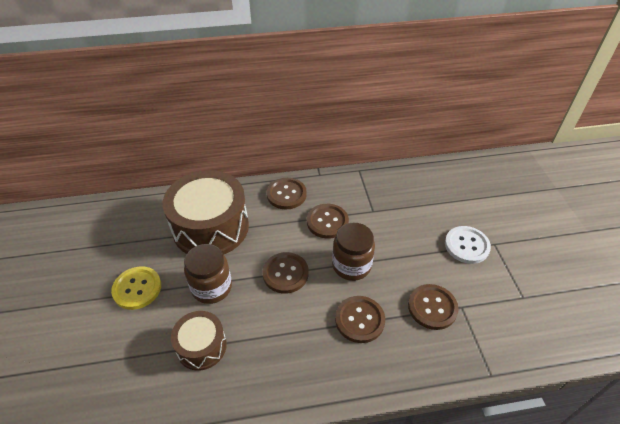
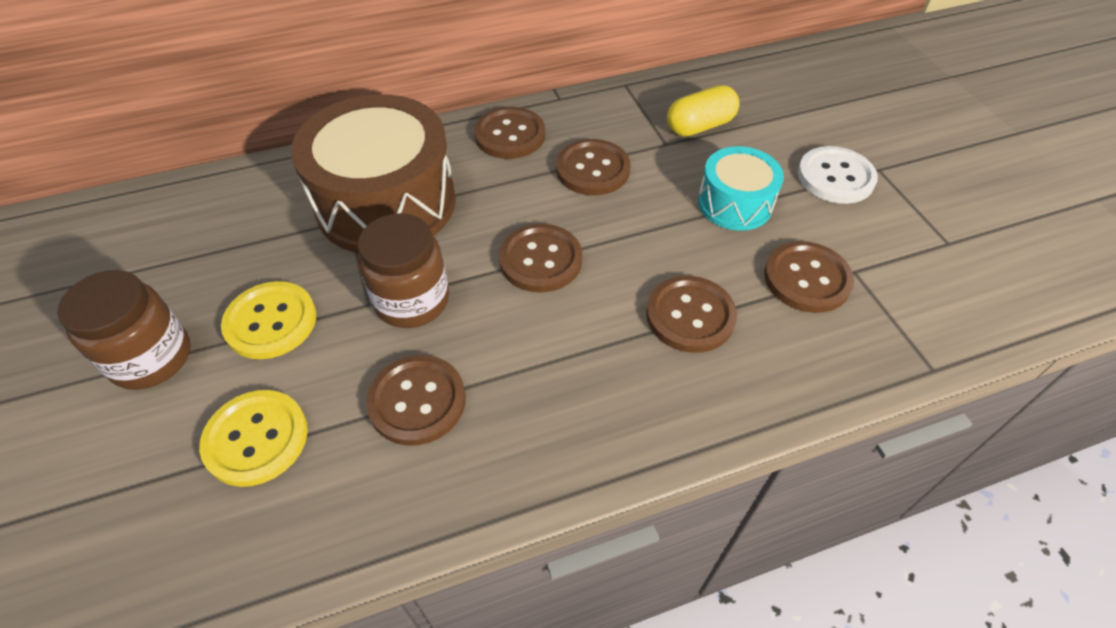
camera: 10 degrees left, 5 degrees up
(117, 354) = (256, 439): none -> yellow button
(201, 346) = (417, 401): brown drum -> brown button
(351, 265) = (652, 232): brown jar -> brown jar (151, 358)
(395, 202) = (700, 126): none -> yellow capsule
(403, 254) = (735, 203): none -> turquoise drum

